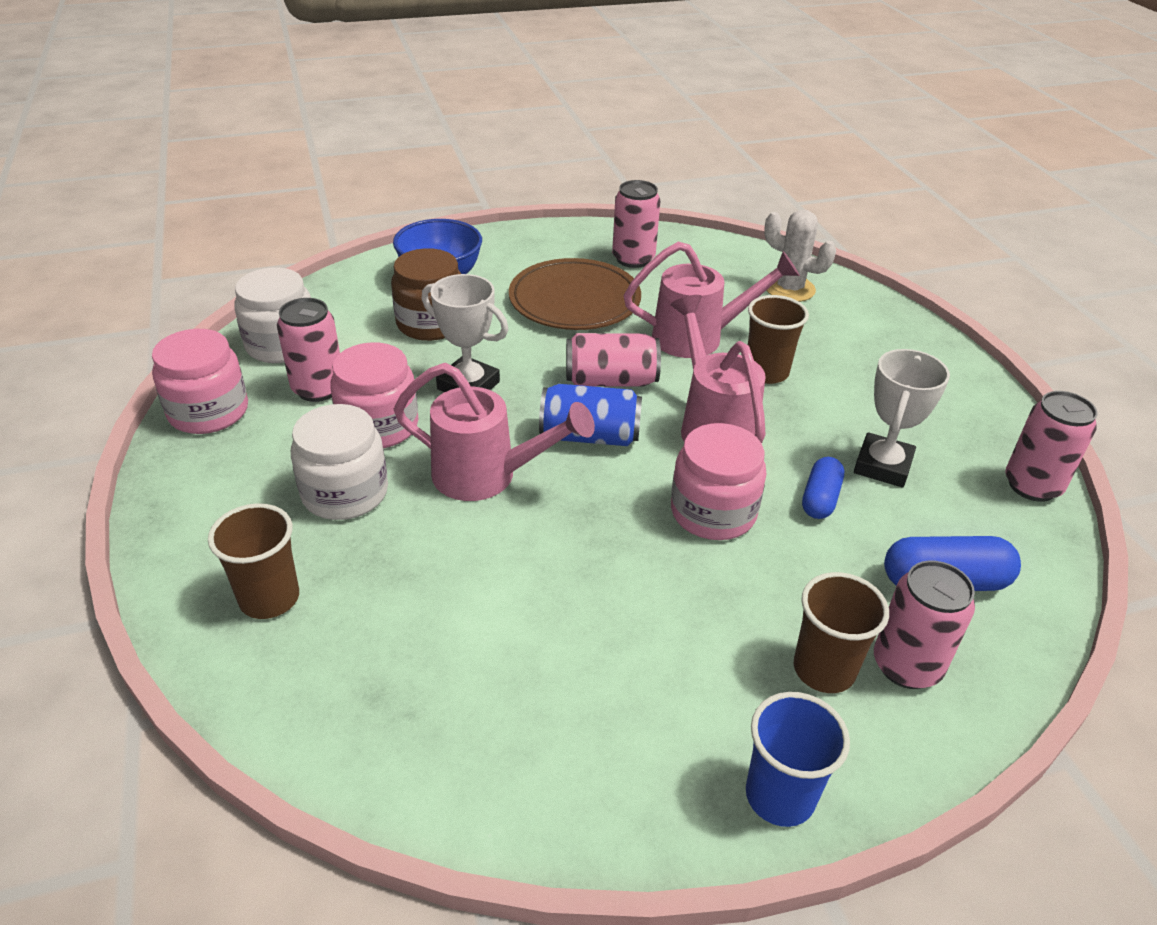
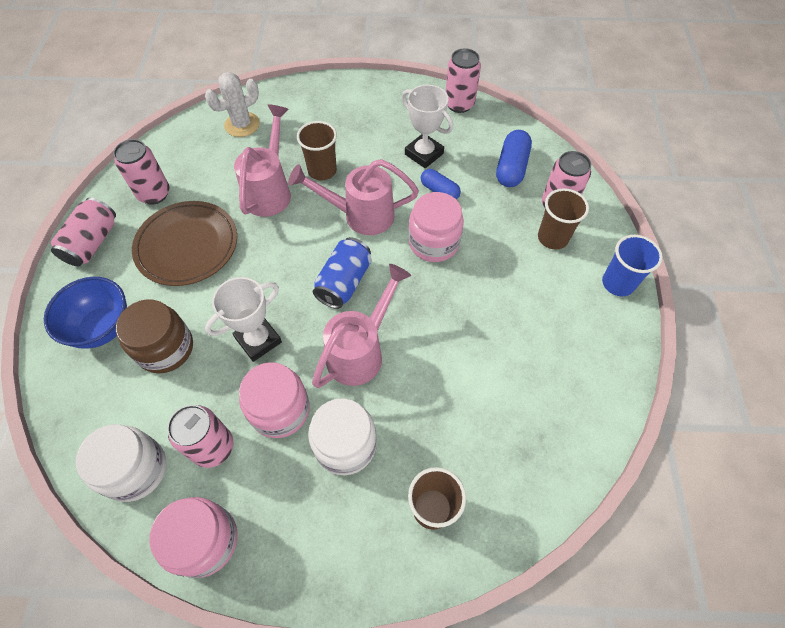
camera: 70 degrees left, 20 degrees up
(611, 381) = (293, 253): pink can -> pink can (93, 243)

